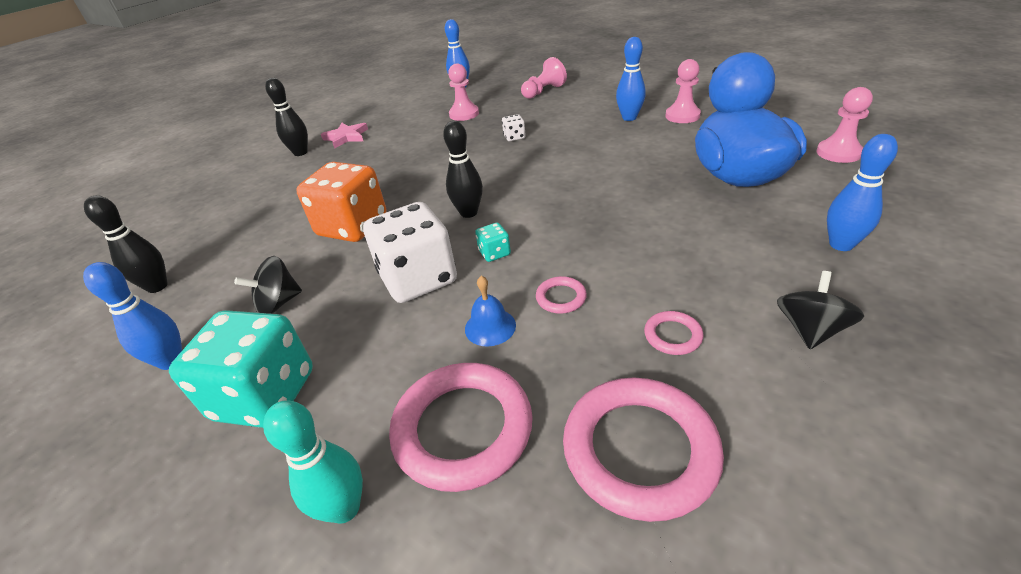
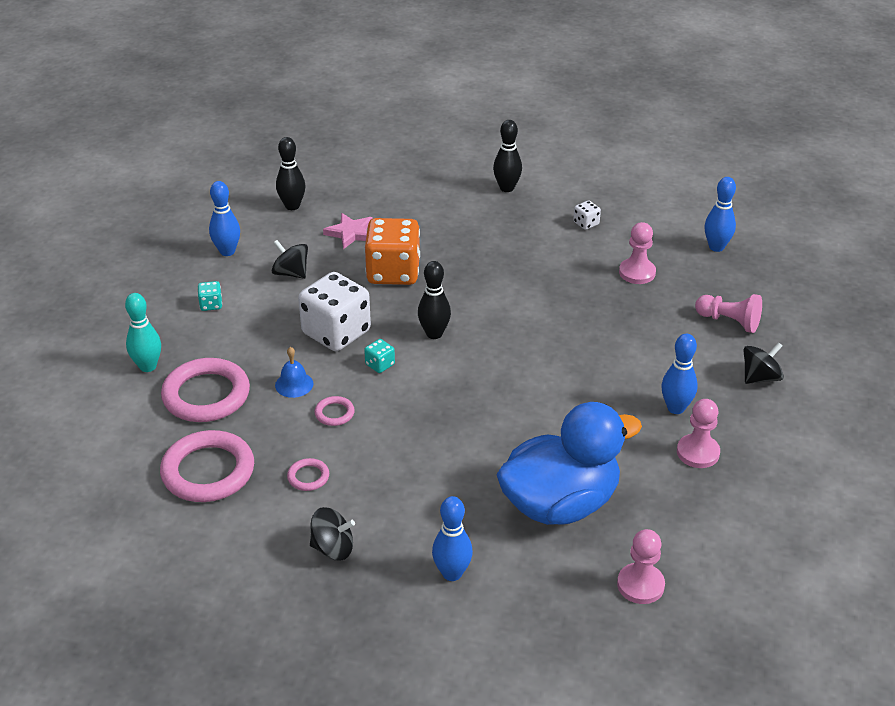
camera: 65 degrees right, 0 degrees up
(265, 395) = (211, 304): turquoise dice -> turquoise dice, size x0.42
(346, 137) = (550, 205): pink star -> pink star (351, 233)
(514, 137) = (592, 326): white dice -> white dice (586, 223)
(608, 89) = (760, 377): none -> black spinning top

